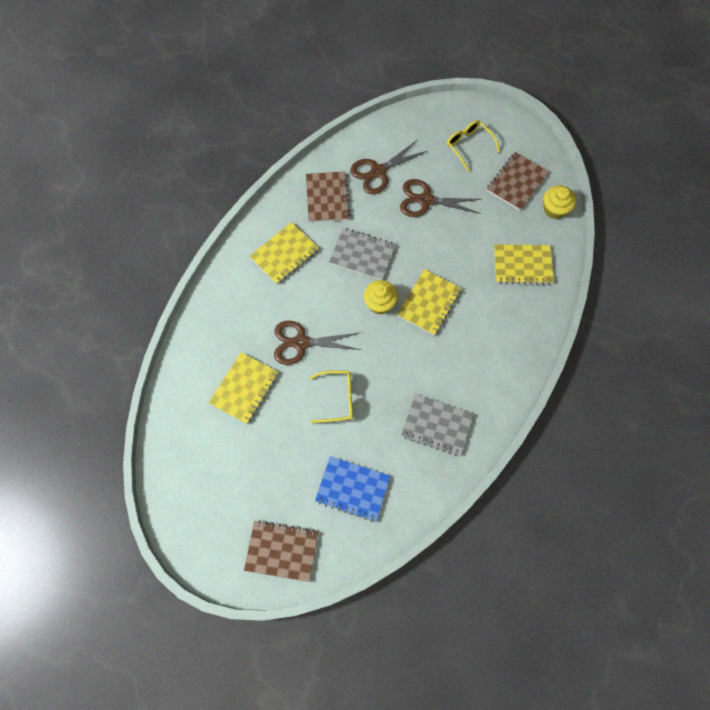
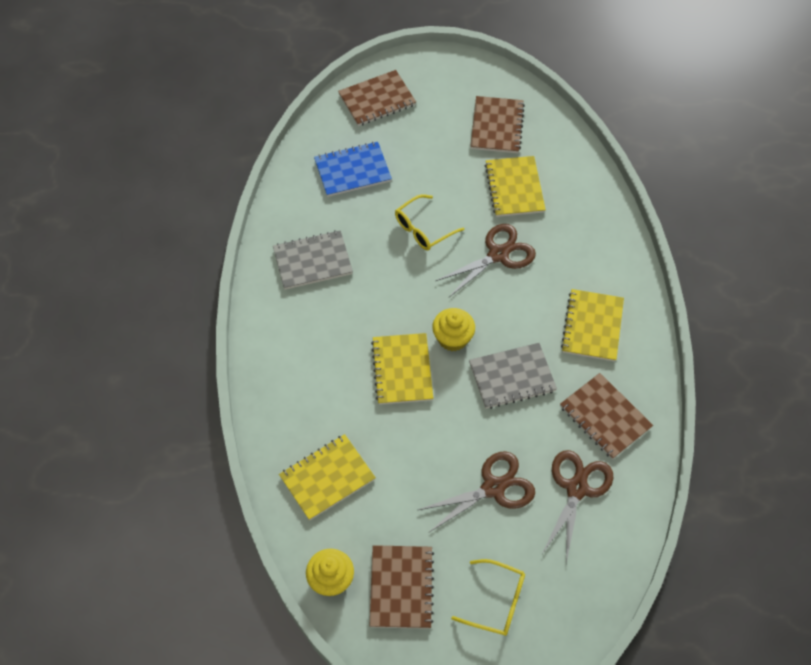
camera: 145 degrees right, 10 degrees down
(209, 453) = (497, 126): none -> brown notebook

